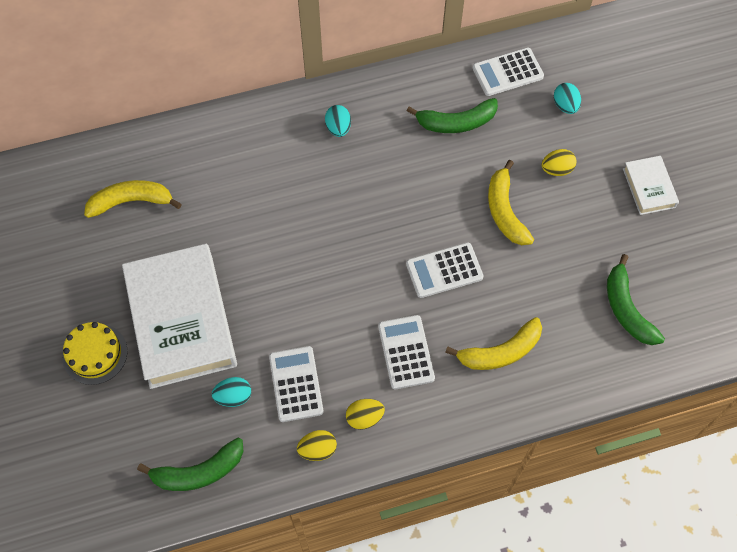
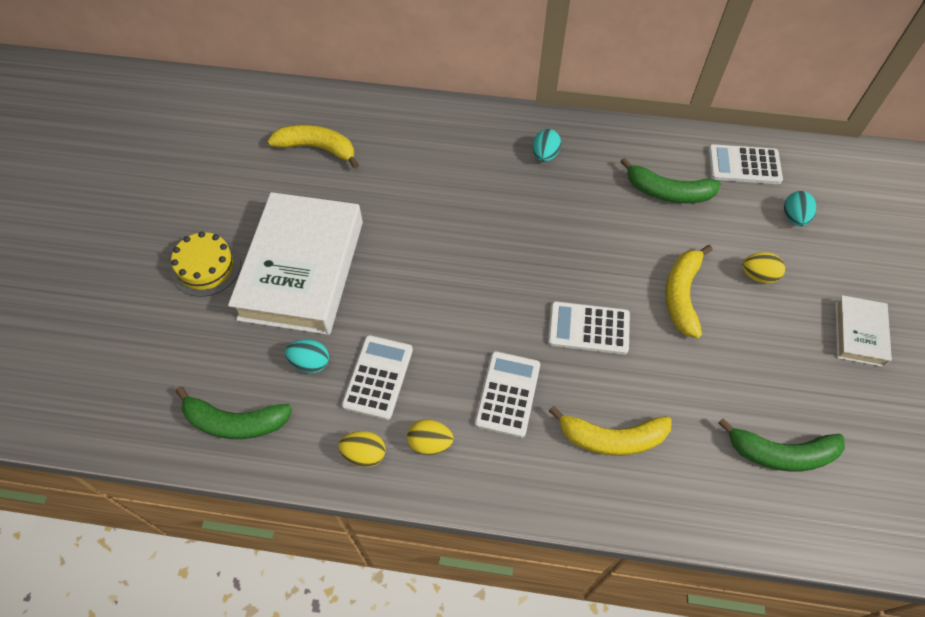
camera: 25 degrees right, 5 degrees down
(626, 309) = (780, 453): green banana -> green banana turned 90 degrees counterclockwise

